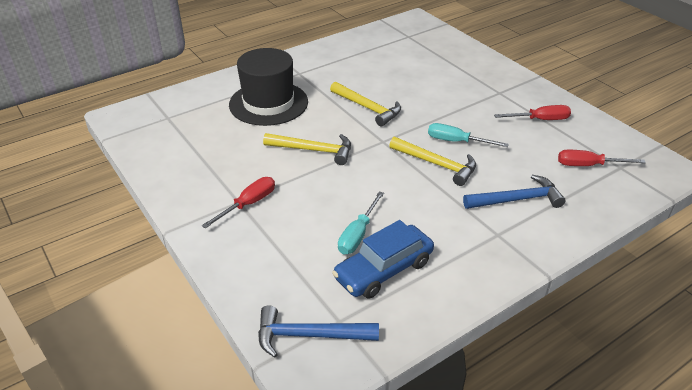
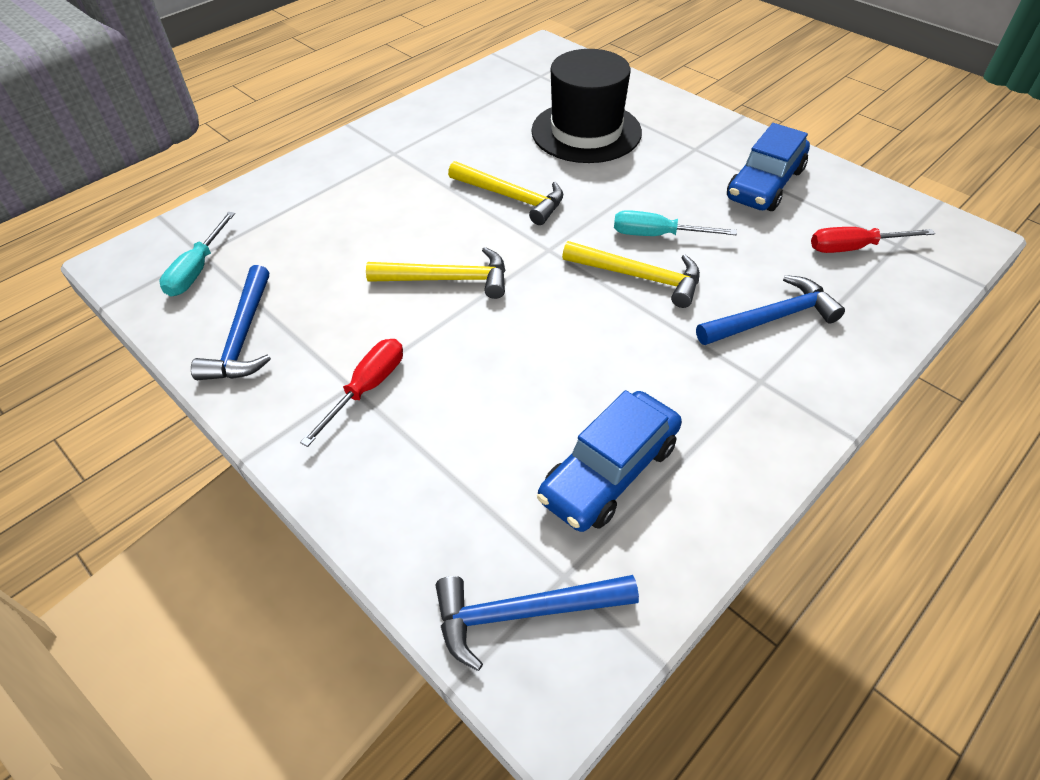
camera: 10 degrees left, 10 degrees up
(182, 166) = (243, 336): none -> blue hammer
(268, 103) = (358, 209): black hat -> black hat (586, 132)
(358, 234) = (553, 415): turquoise screwdriver -> turquoise screwdriver (198, 270)
(540, 120) = (765, 184): red screwdriver -> blue car

